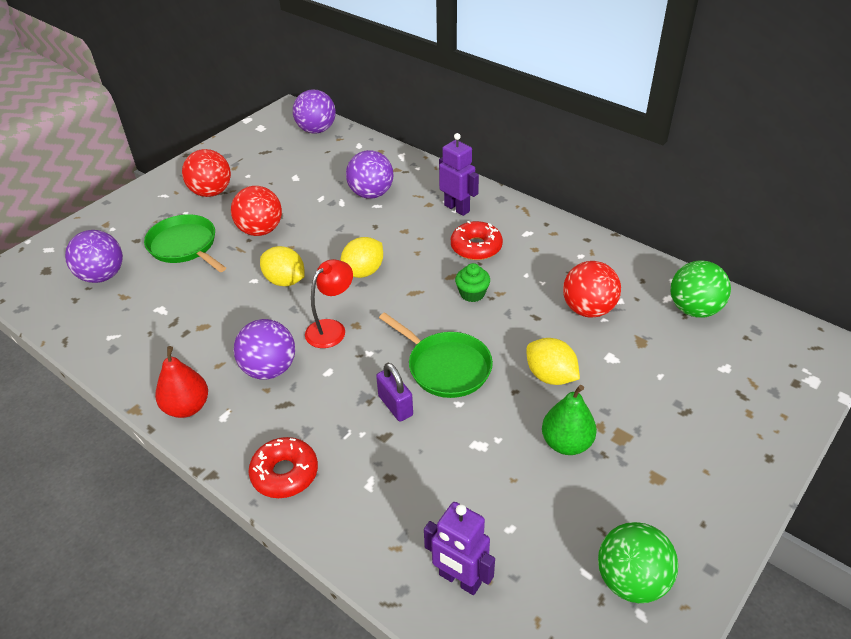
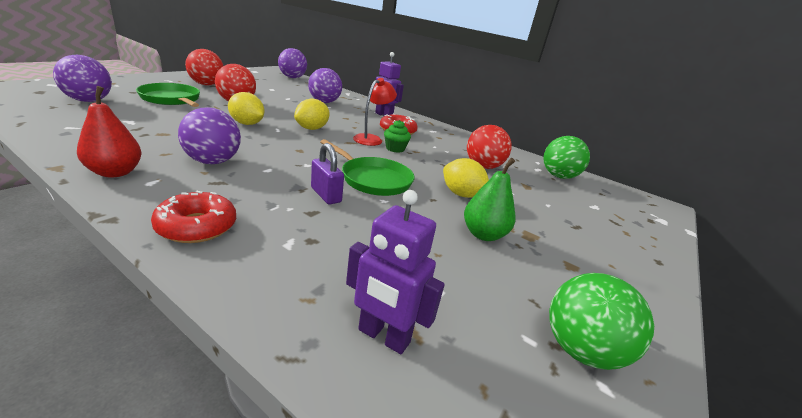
camera: 10 degrees left, 15 degrees down
(331, 328) = (278, 149): red lamp -> red lamp (372, 139)

